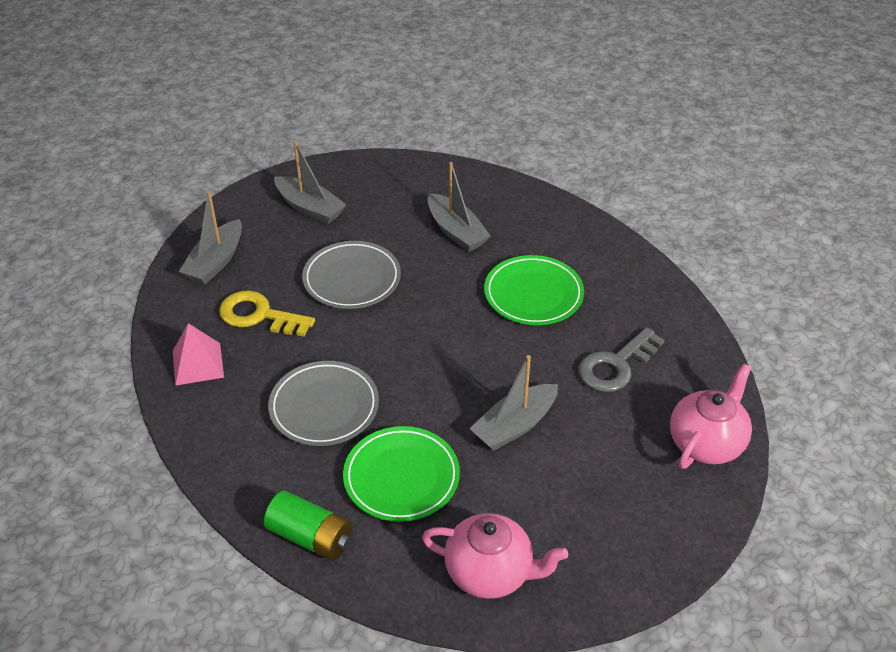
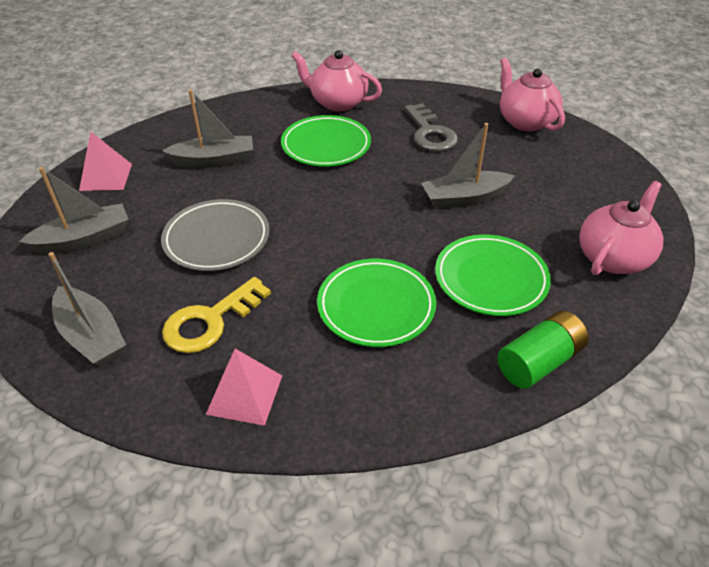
camera: 65 degrees left, 0 degrees up
(324, 407) = (376, 306): grey plate -> green plate
(390, 181) = (106, 177): none -> pink pyramid
(515, 426) = (464, 198): grey boat -> grey boat turned 90 degrees clockwise
(618, 275) = (337, 103): none -> pink teapot

